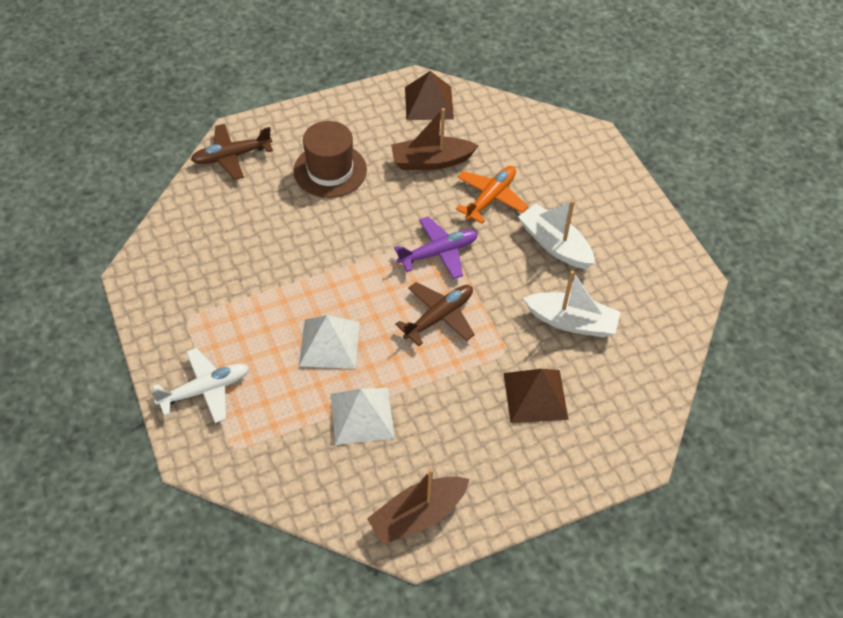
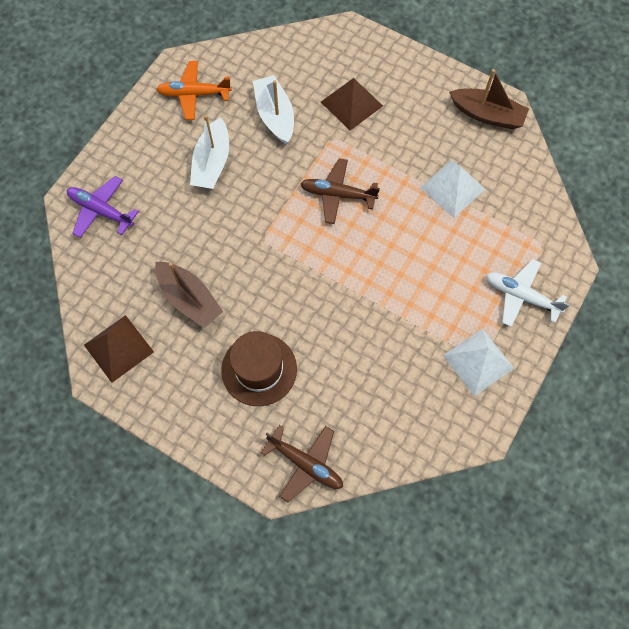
camera: 125 degrees left, 15 degrees up
(329, 343) = (418, 246): white pyramid -> white pyramid (478, 361)
(438, 253) = (281, 232): purple plane -> purple plane (101, 210)
(490, 198) = (197, 231): orange plane -> orange plane (194, 94)

